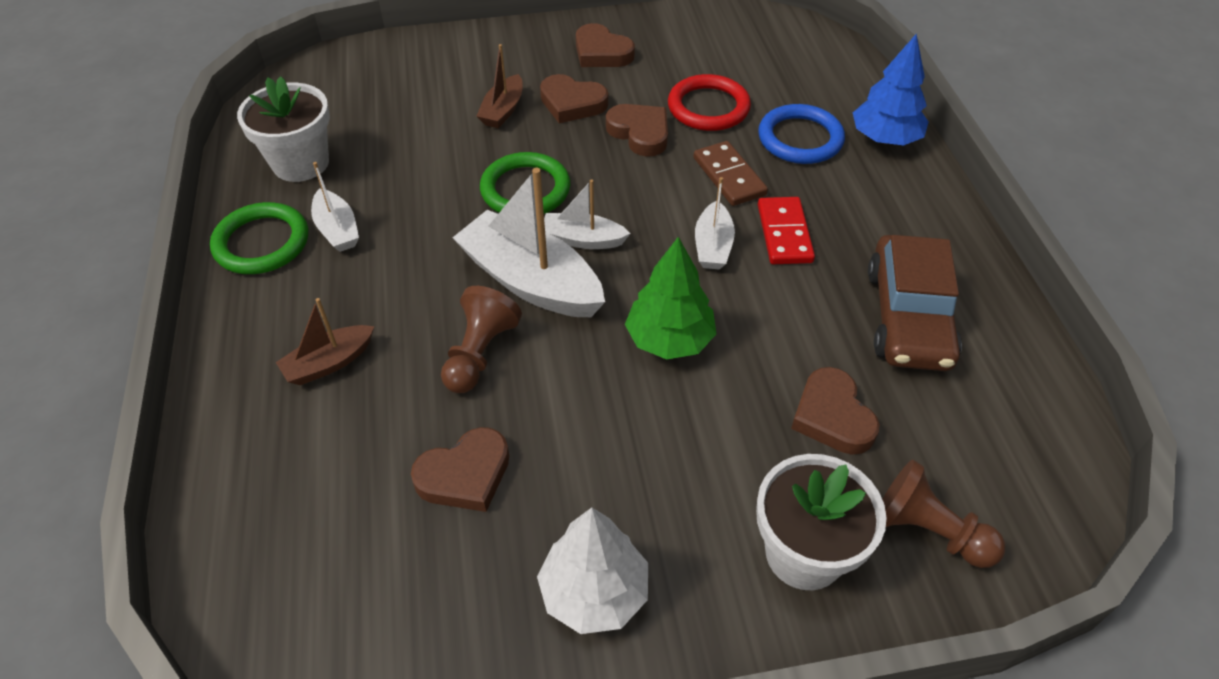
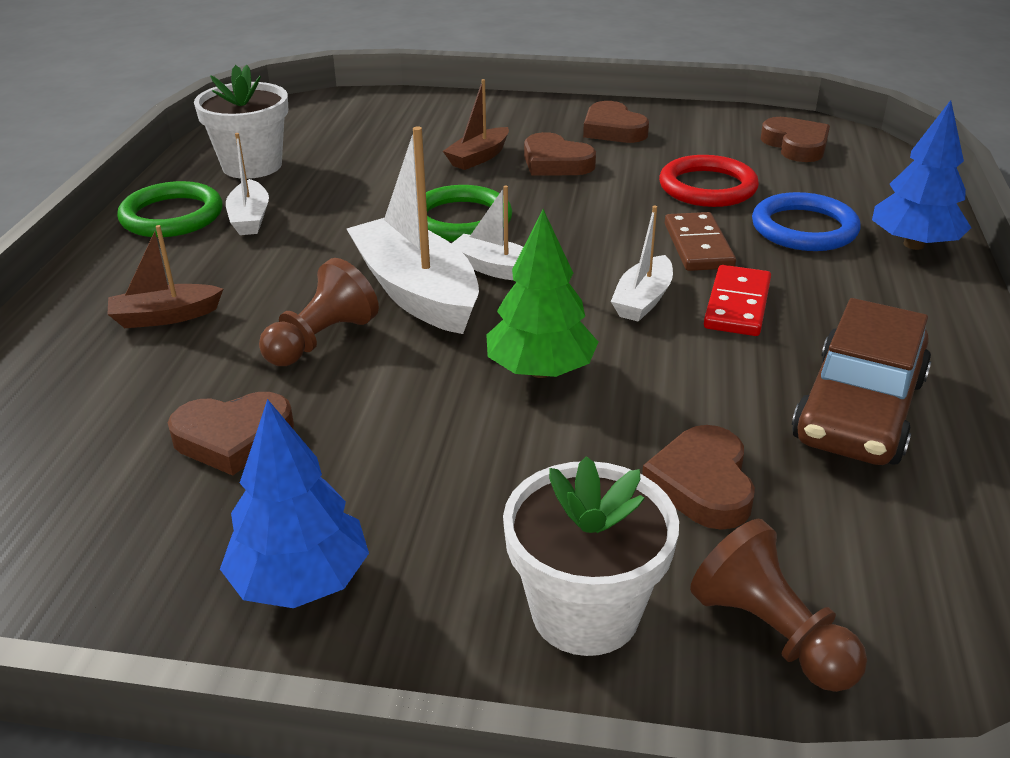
camera: 20 degrees right, 15 degrees down
(594, 592) = (301, 581): white tree -> blue tree
(640, 133) = (616, 196): brown heart -> brown heart (796, 145)

